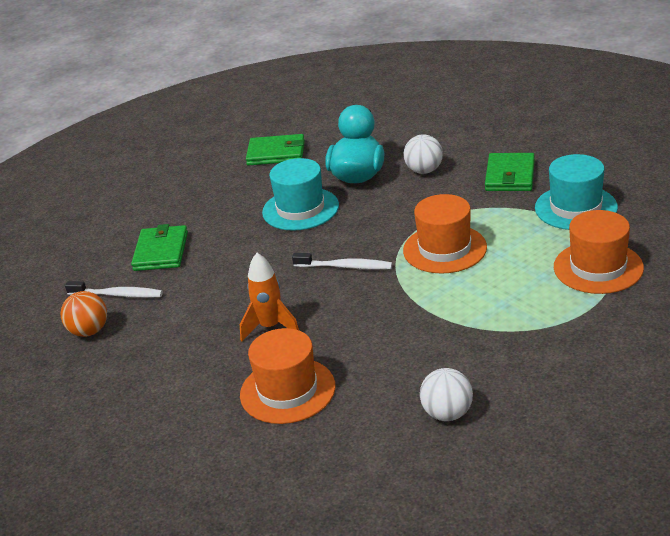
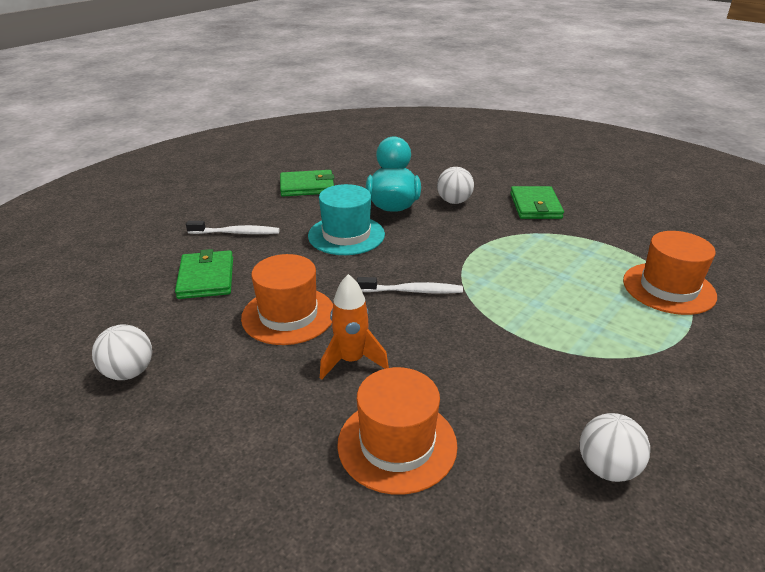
camera: 15 degrees left, 0 degrees up
(89, 331) = (129, 372): orange ball -> white ball
(117, 295) = (161, 327): white toothbrush -> white toothbrush (236, 233)
(444, 249) = (507, 272): orange hat -> orange hat (288, 315)
(575, 208) = (612, 233): turquoise hat -> none

